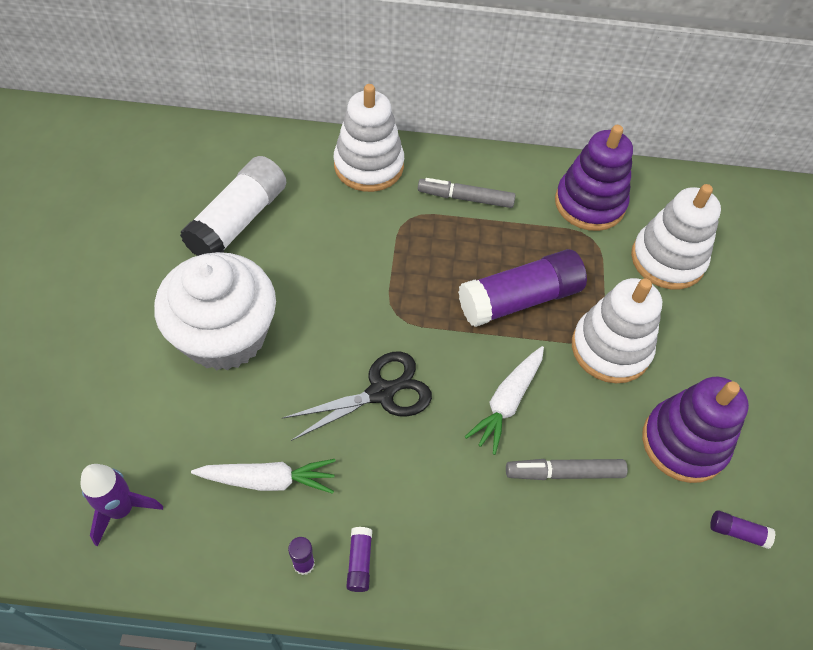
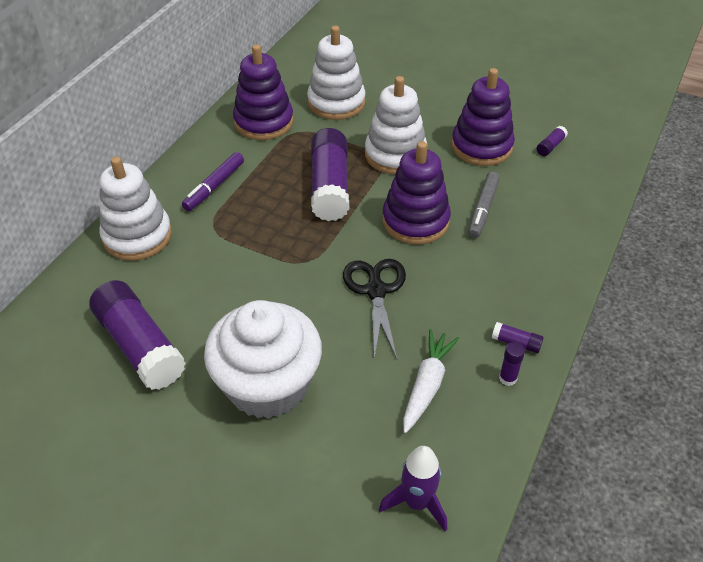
camera: 65 degrees left, 10 degrees down
(238, 221) = (140, 346): white glue stick -> purple glue stick
(465, 198) = (214, 186): grey marker -> purple marker
(507, 402) = (415, 221): white carrot -> purple stacking toy

